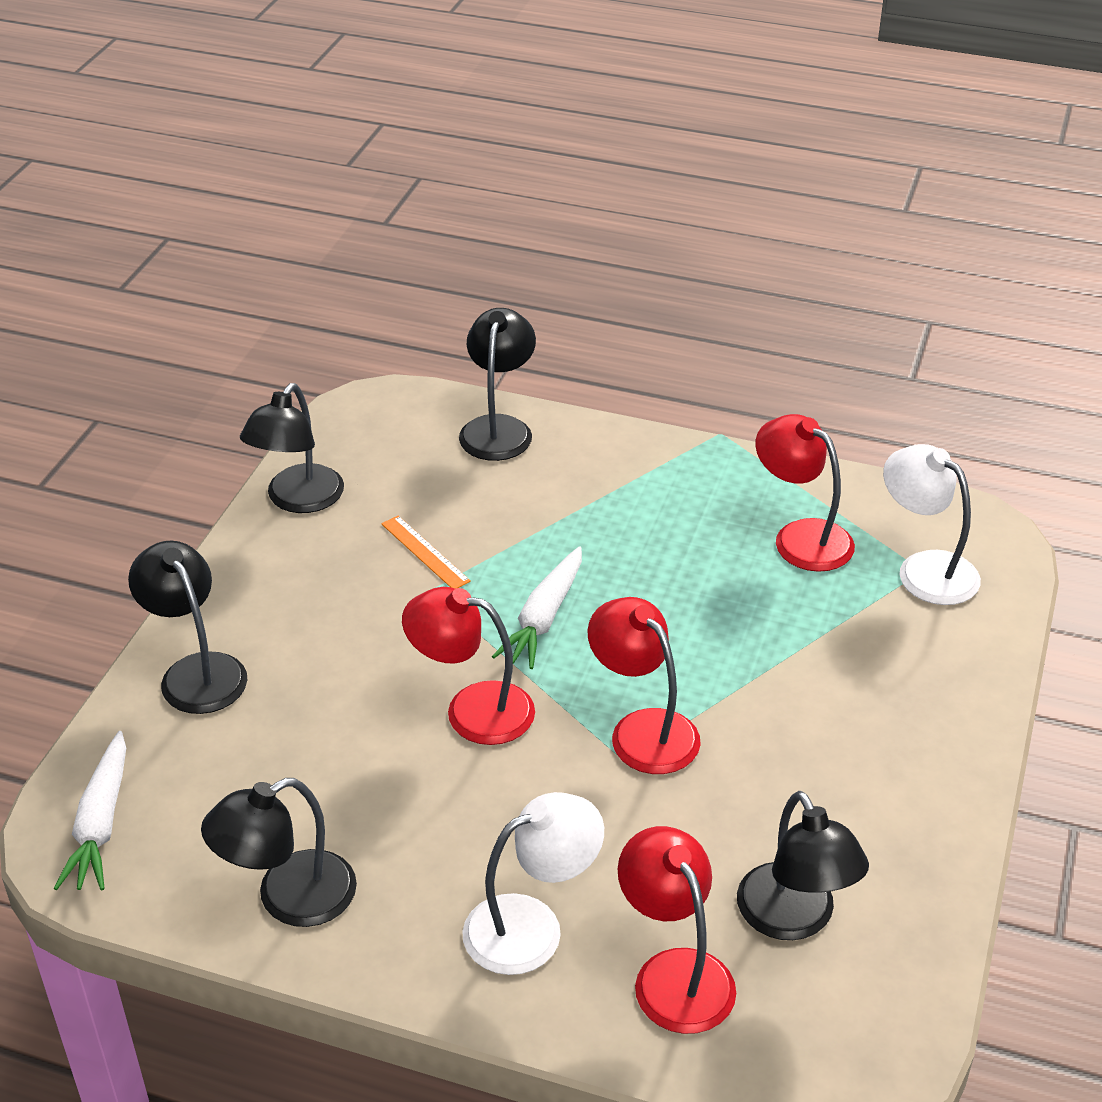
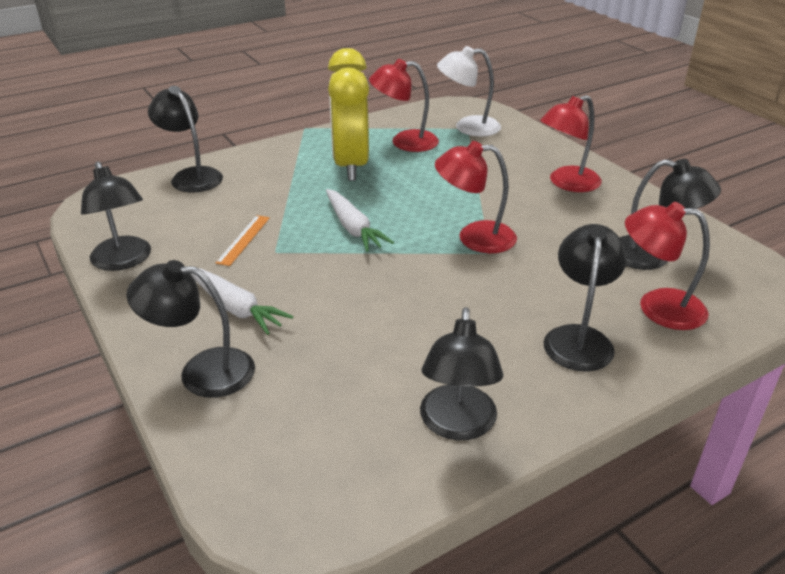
camera: 50 degrees left, 5 degrees down
(101, 824) = (280, 489): white carrot -> white carrot (235, 308)
(425, 552) = (243, 239): orange ruler -> orange ruler turned 75 degrees counterclockwise
(472, 709) = (388, 281): red lamp -> red lamp (566, 183)
(531, 926) = (578, 338): white lamp -> black lamp
(678, 530) = (350, 166): none -> yellow clock

